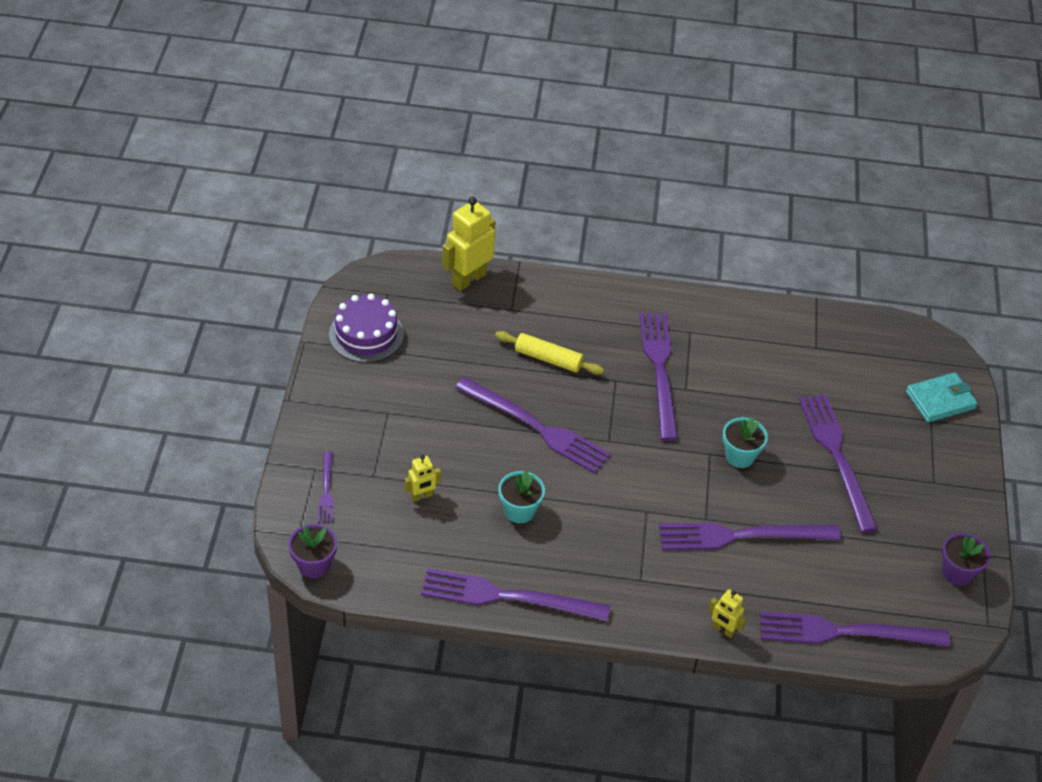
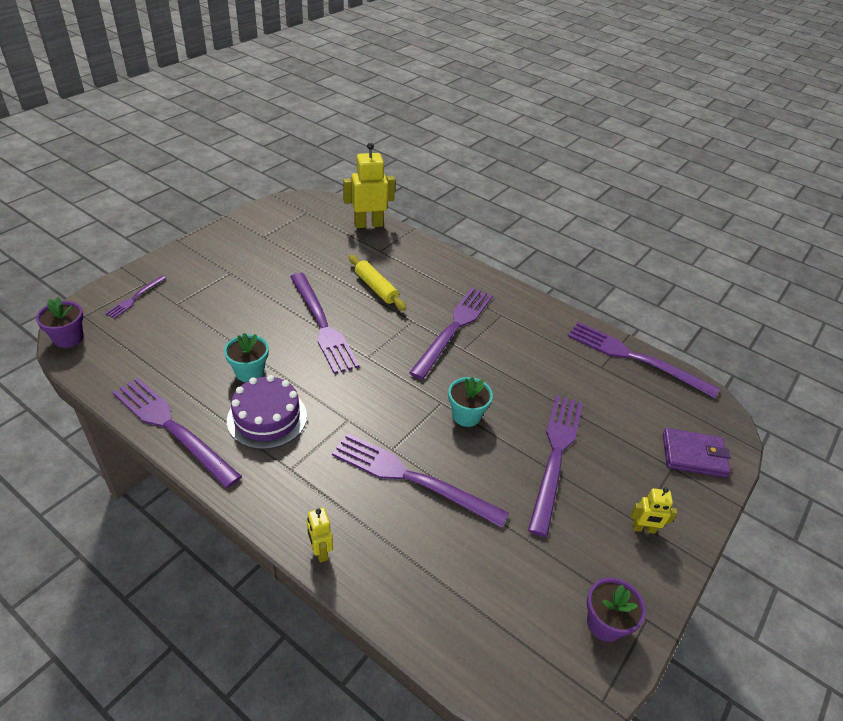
camera: 30 degrees right, 5 degrees down
(366, 334) = (268, 226): purple cake -> purple cake (267, 418)
(422, 496) = (192, 330): yellow robot -> yellow robot (643, 529)
(845, 632) = (437, 620): purple fork -> purple fork (635, 358)
(940, 400) = (693, 455): turquoise wallet -> purple wallet

